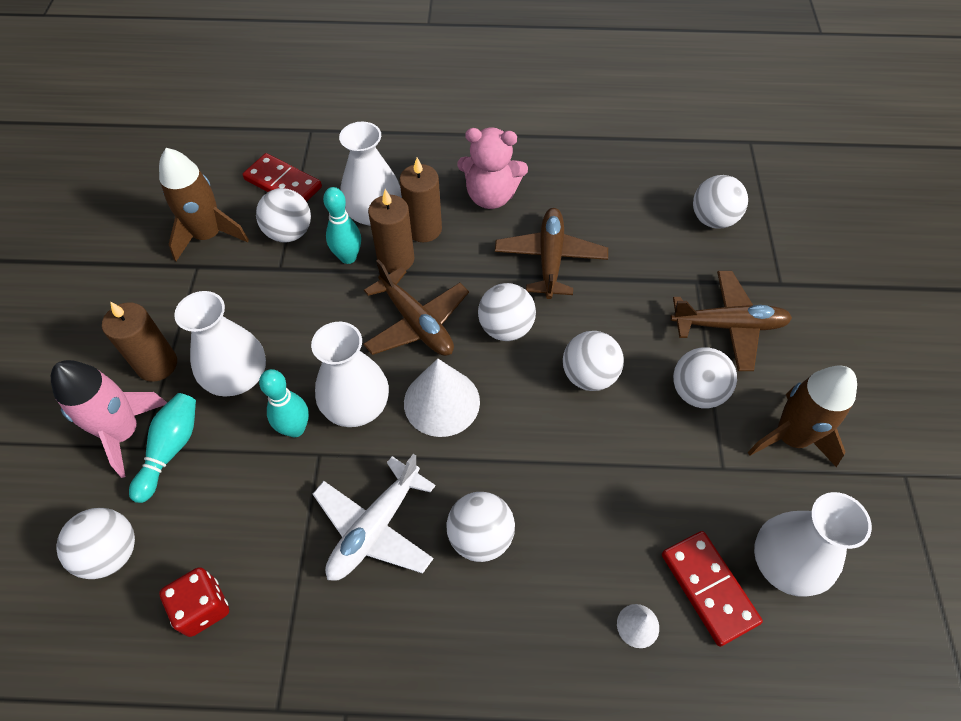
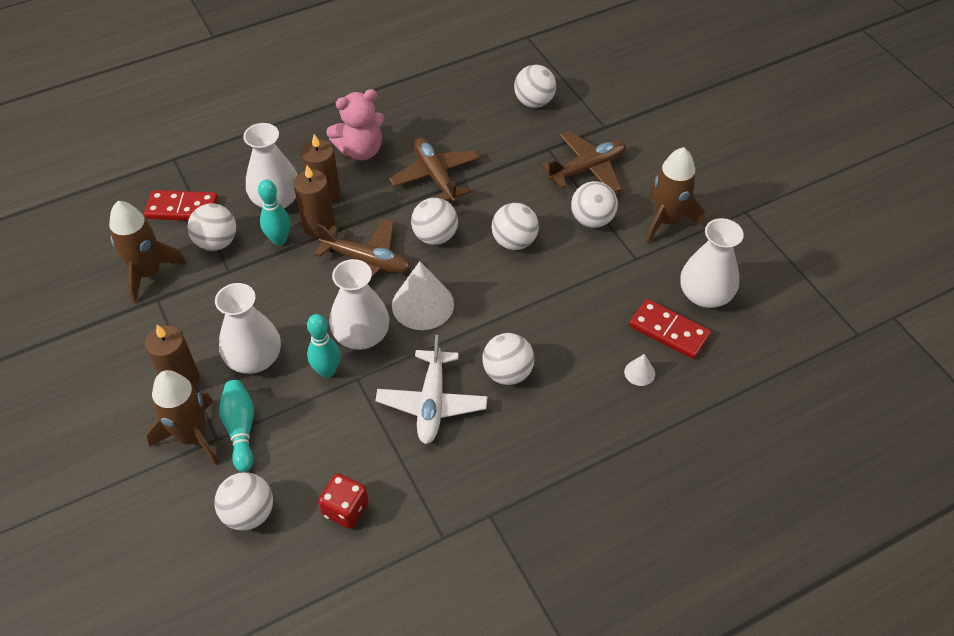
camera: 30 degrees left, 5 degrees down
(123, 432) = (193, 436): pink rocket -> brown rocket

